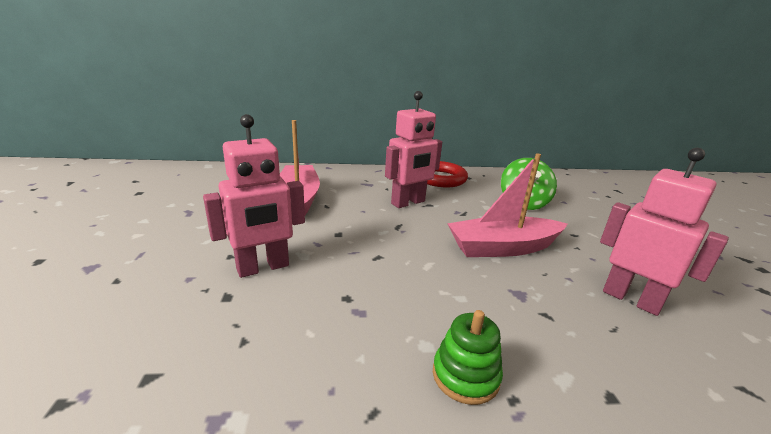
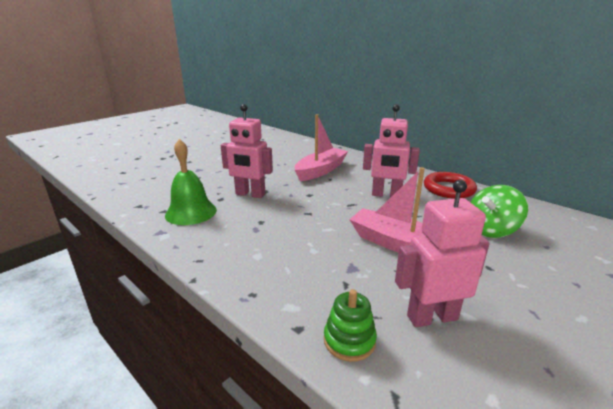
camera: 50 degrees right, 0 degrees up
(213, 347) = (191, 212): none -> green bell
(465, 375) = (251, 274): green stacking toy -> green stacking toy (349, 340)
(631, 299) = (432, 317): pink robot -> pink robot turned 105 degrees counterclockwise

